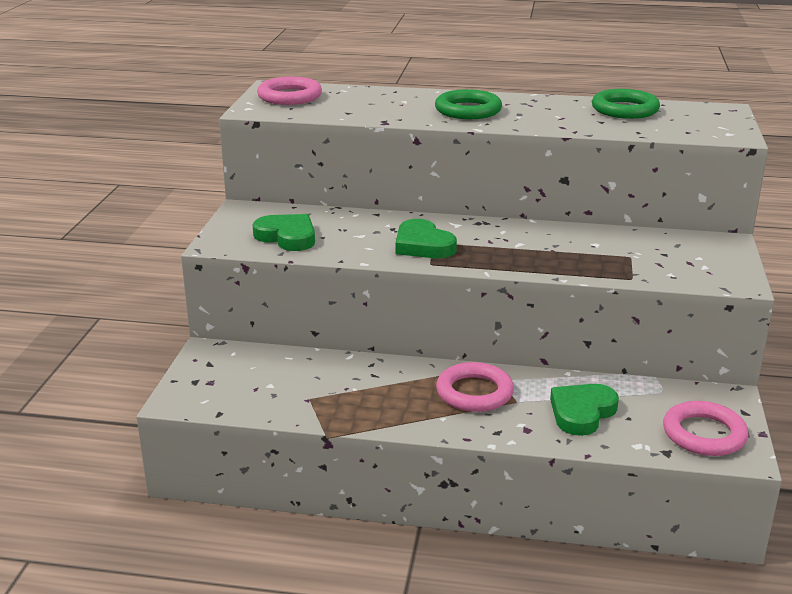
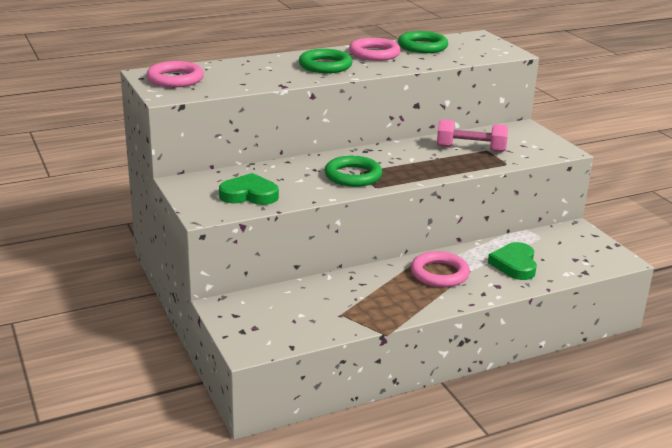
camera: 35 degrees left, 0 degrees up
(423, 245) = (353, 176): green heart -> green ring
(611, 250) = (470, 149): none -> pink dumbbell
(704, 434) = (591, 255): pink ring -> pink ring (374, 54)

